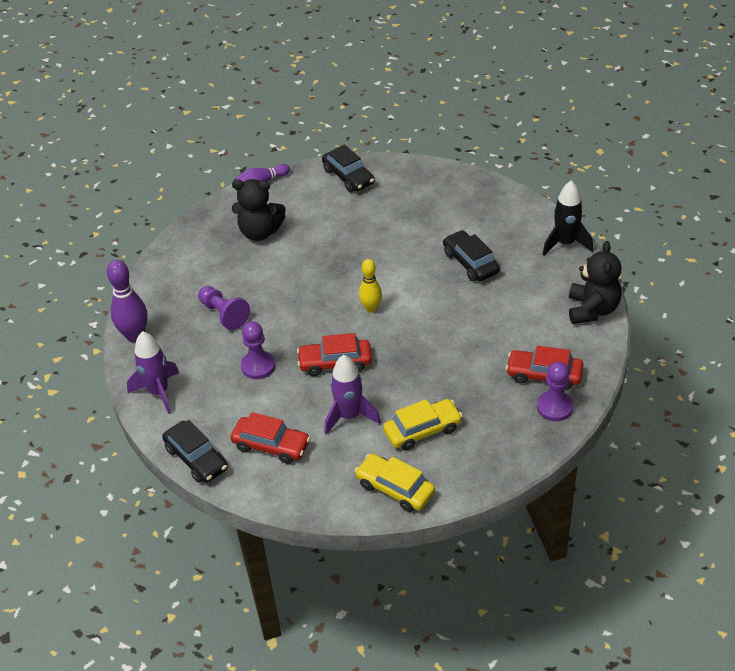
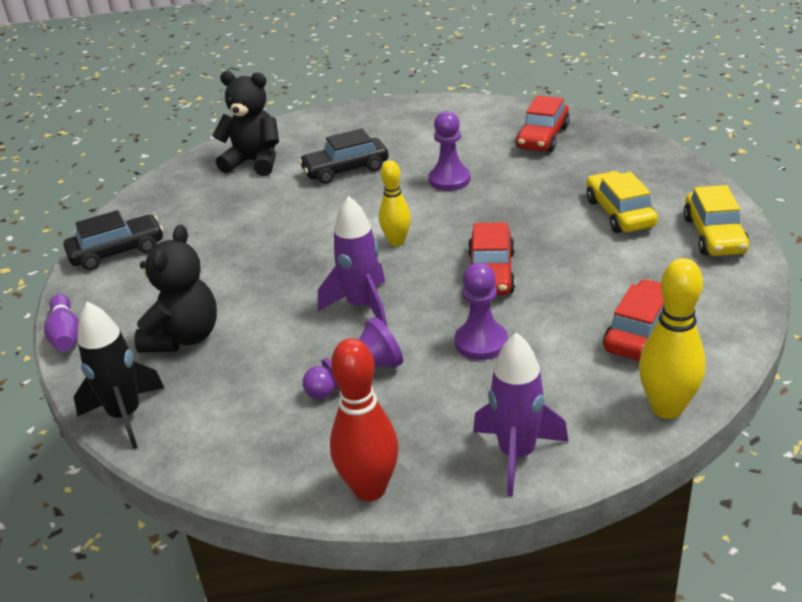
camera: 80 degrees left, 10 degrees down
(135, 336) = (370, 489): purple bowling pin -> red bowling pin
(196, 458) = (666, 408): black car -> yellow bowling pin
(349, 416) = (591, 264): purple rocket -> purple rocket (362, 306)
(395, 488) = (714, 235): yellow car -> yellow car turned 45 degrees counterclockwise
(554, 407) = (591, 134): purple pawn -> purple pawn (449, 180)
(565, 243) = (343, 114): black rocket -> black rocket (125, 416)
(592, 310) = (452, 107): black teddy bear -> black teddy bear (254, 162)

